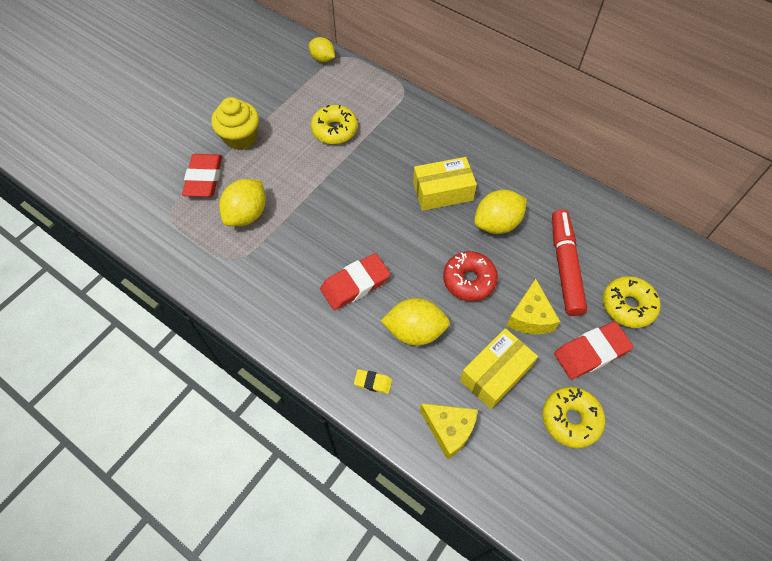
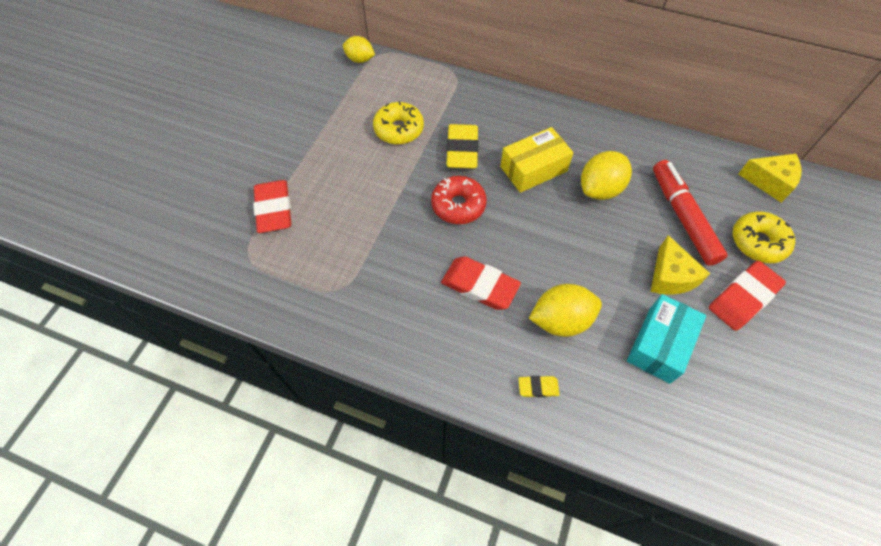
camera: 15 degrees left, 0 degrees up
(240, 138) = (300, 158): yellow cupcake -> none
(247, 214) = (335, 238): yellow lemon -> none
(355, 284) = (479, 286): red eraser -> red eraser turned 75 degrees clockwise
(384, 161) = (462, 150): none -> yellow eraser
(449, 430) = (636, 418): yellow cheese -> yellow cheese (769, 182)
(469, 280) = (595, 253): red donut -> red donut (458, 205)
(495, 373) = (659, 344): yellow box -> turquoise box
(570, 419) = (752, 372): yellow donut -> none

